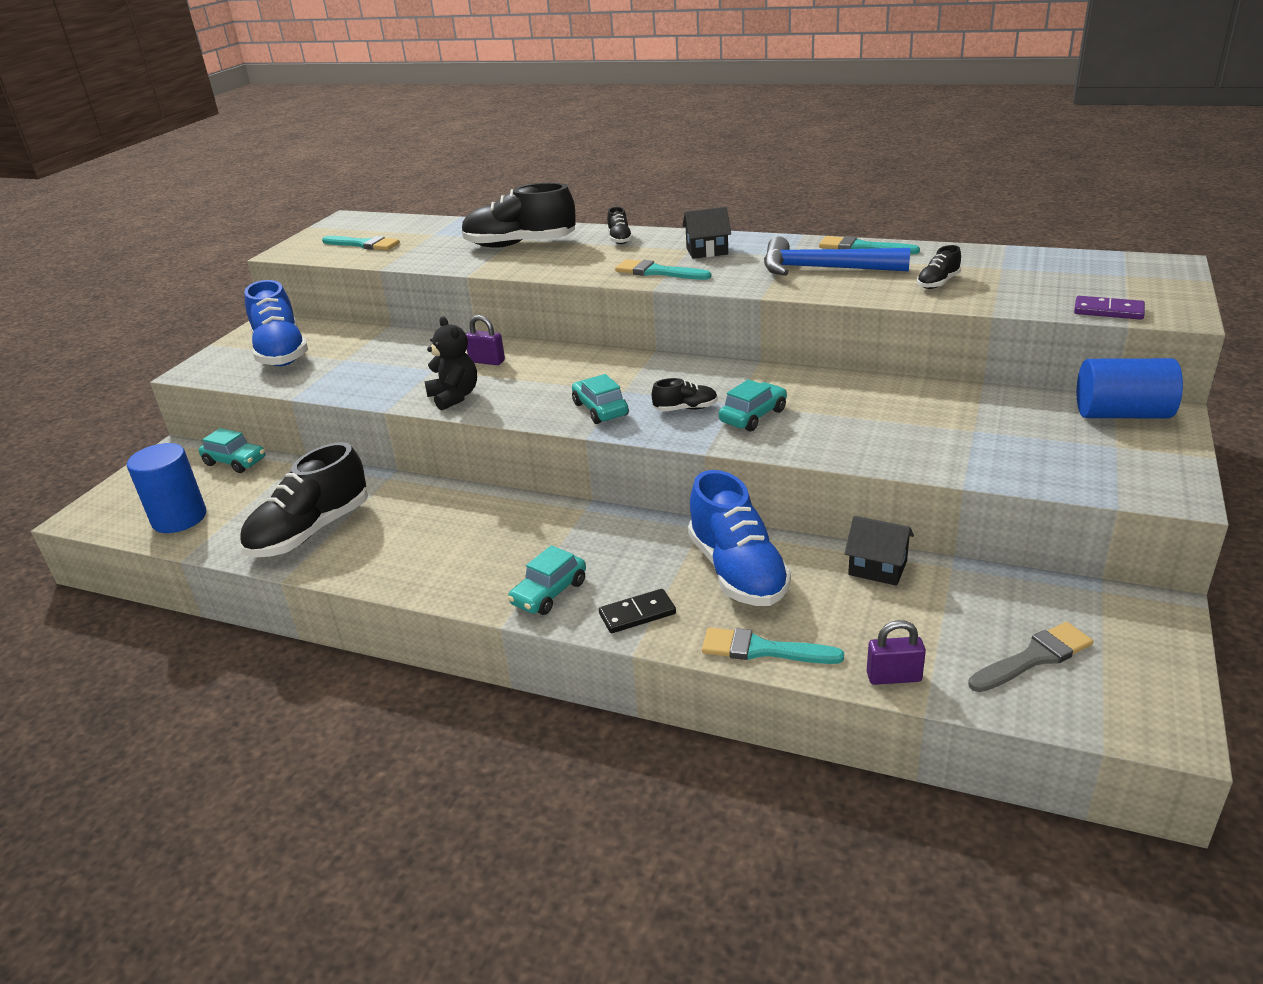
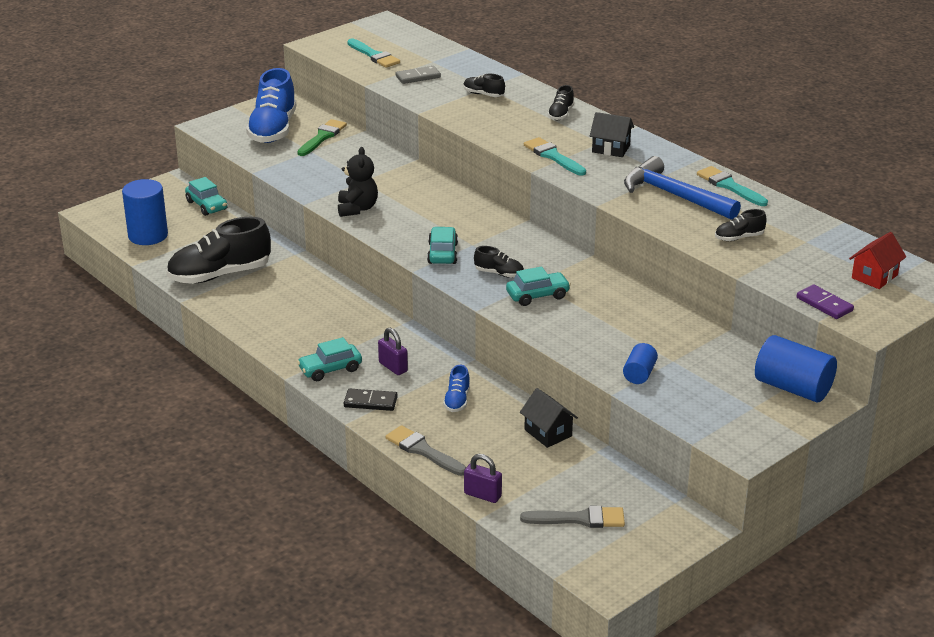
camera: 25 degrees right, 0 degrees up
(347, 343) = (322, 137): none -> green brush
(432, 249) = (418, 77): none -> grey domino
(487, 361) = (403, 187): purple padlock -> purple padlock (393, 367)
(520, 245) = (483, 94): black shoe -> black shoe, size x0.46
(737, 571) = (457, 400): blue shoe -> blue shoe, size x0.46
(762, 650) = (423, 451): turquoise brush -> grey brush
(961, 456) = (639, 374): none -> blue cylinder
(1108, 275) = (874, 276): none -> red house

